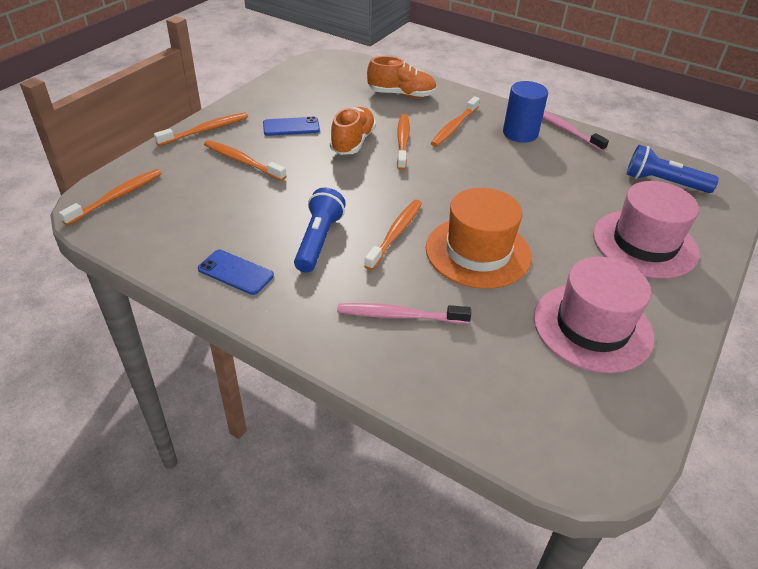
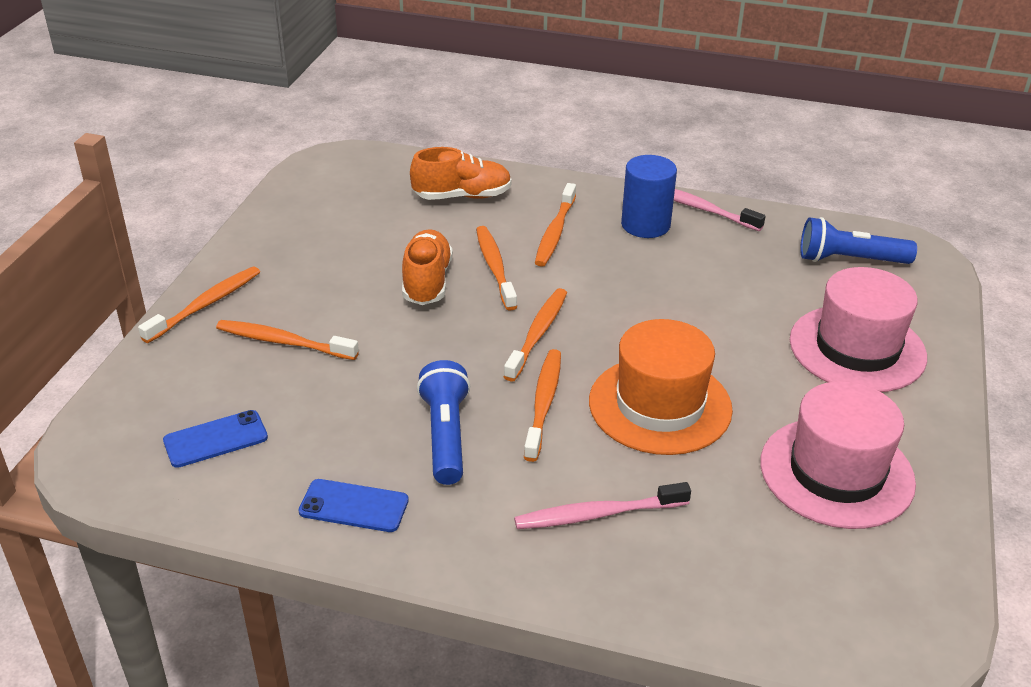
camera: 15 degrees left, 5 degrees down
(117, 197) = (125, 434): orange toothbrush -> orange toothbrush (538, 334)
(291, 127) = (329, 275): blue phone -> blue phone (215, 439)

